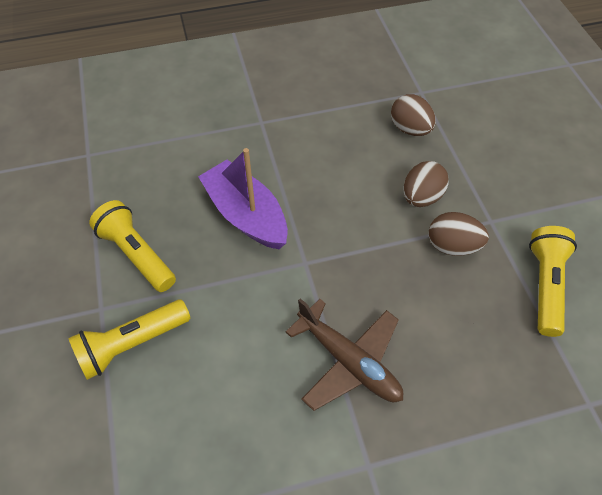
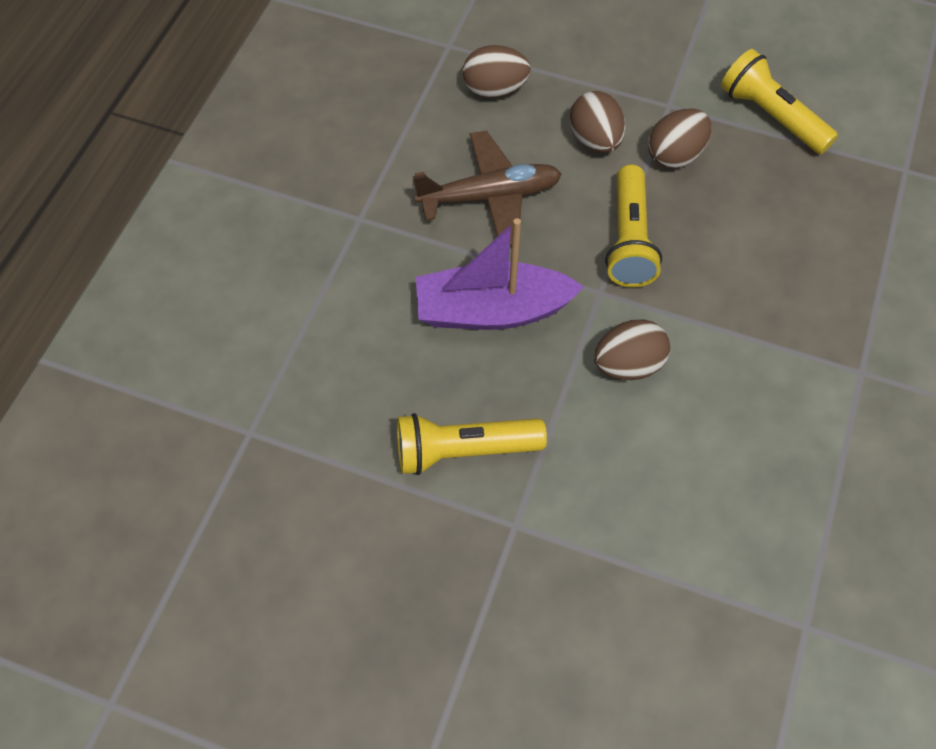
camera: 55 degrees left, 5 degrees up
(132, 344) = (588, 513): yellow flashlight -> yellow flashlight (629, 239)
(260, 308) = (628, 365): none -> brown egg
(349, 361) = (745, 323): brown plane -> brown plane (490, 196)

